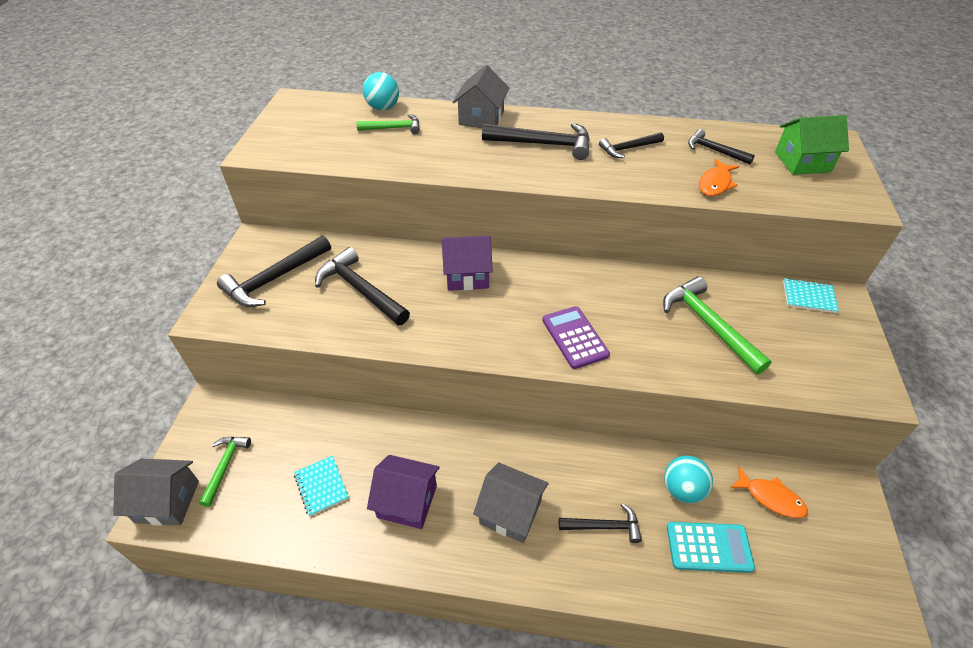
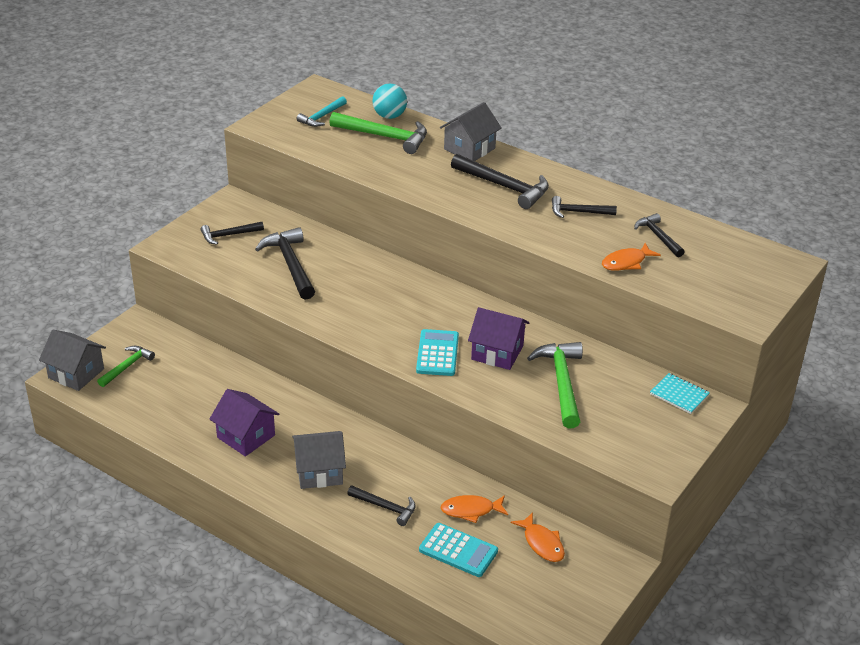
camera: 25 degrees right, 10 degrees down
(275, 279) = (229, 235): black hammer -> black hammer, size x0.60
(317, 125) = (322, 117): none -> turquoise hammer
(321, 486) = (189, 404): turquoise notebook -> none
(393, 128) = (384, 137): green hammer -> green hammer, size x1.67
(467, 275) = (386, 281): purple house -> purple house (497, 352)
(510, 512) = (319, 472): grey house -> grey house turned 60 degrees counterclockwise
(574, 337) = (437, 353): purple calculator -> turquoise calculator
(682, 489) = (471, 510): turquoise ball -> orange fish
(802, 162) = (732, 270): green house -> none

